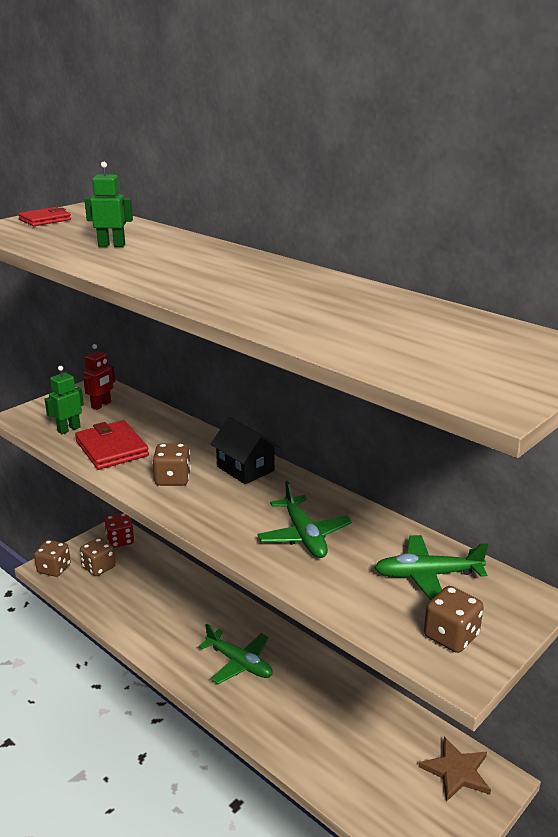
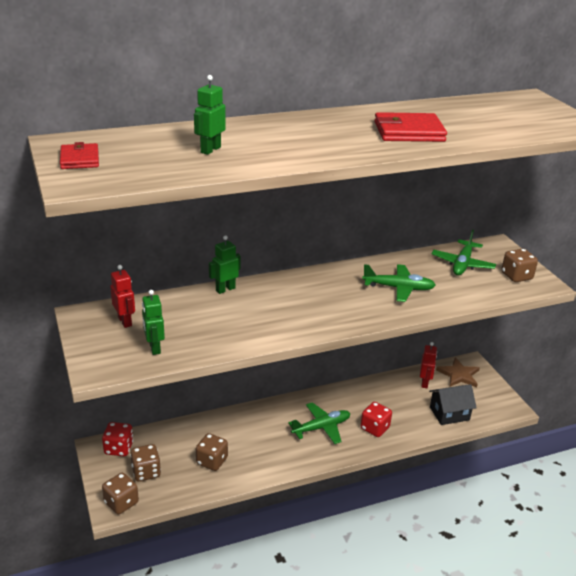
camera: 65 degrees left, 5 degrees up
(112, 449) = (213, 333): red wallet -> red wallet (409, 132)
(173, 479) = (288, 317): brown dice -> brown dice (212, 461)
(196, 432) = (225, 289): none -> green robot
(245, 468) = (299, 284): black house -> black house (449, 413)
(271, 711) = (375, 428): none -> red dice
(403, 736) = (425, 383): none -> red robot

